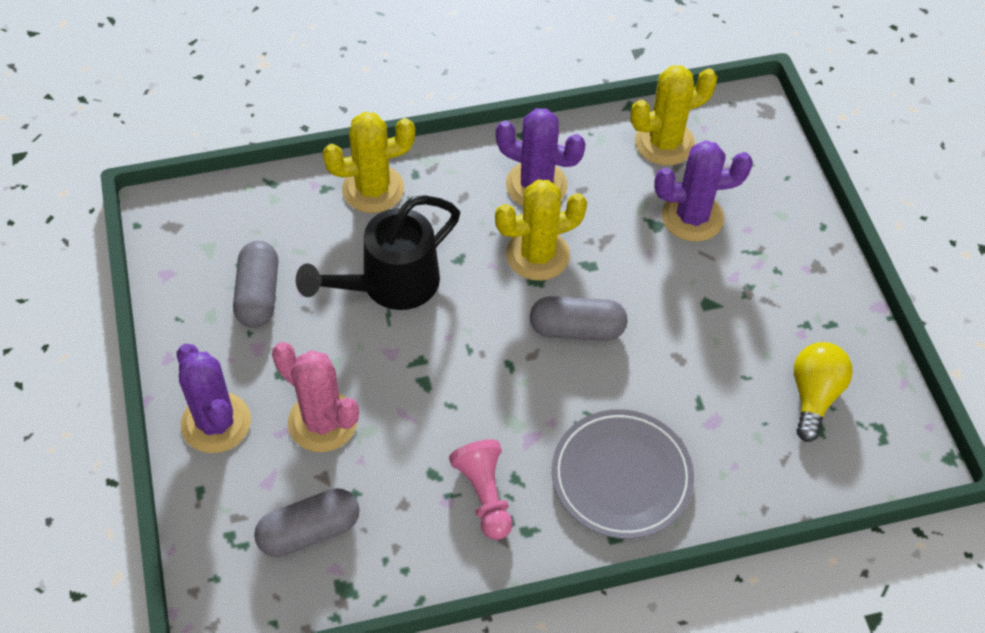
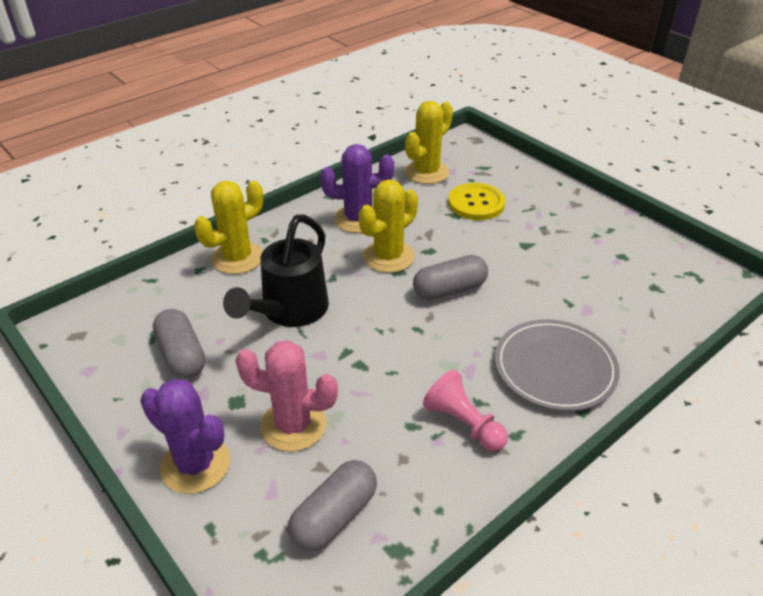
camera: 25 degrees left, 15 degrees down
(692, 217) = (476, 203): purple cactus -> yellow button
(814, 396) = (636, 271): yellow light bulb -> none

